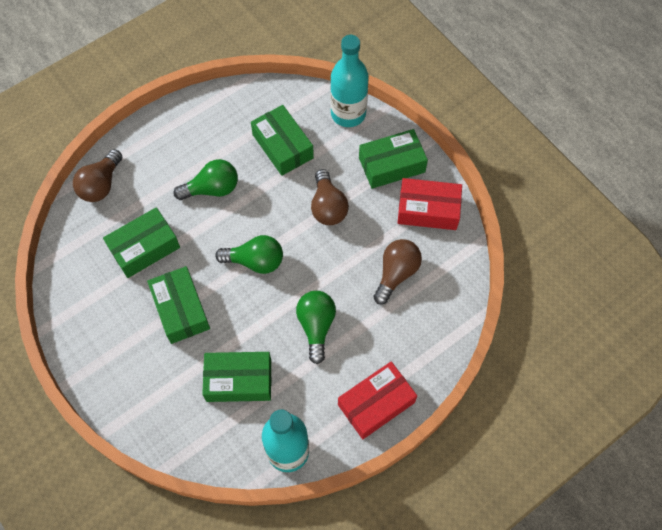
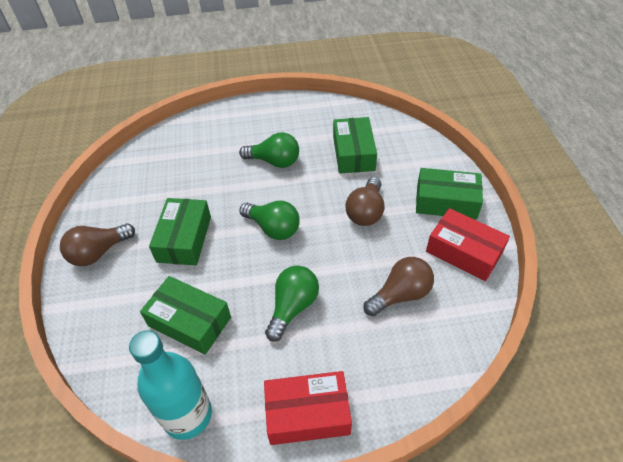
camera: 30 degrees right, 15 degrees down
(101, 185) = (192, 128): brown light bulb -> brown light bulb (98, 252)
(144, 248) = (191, 182): green box -> none
(348, 114) = (426, 150): turquoise bottle -> none

